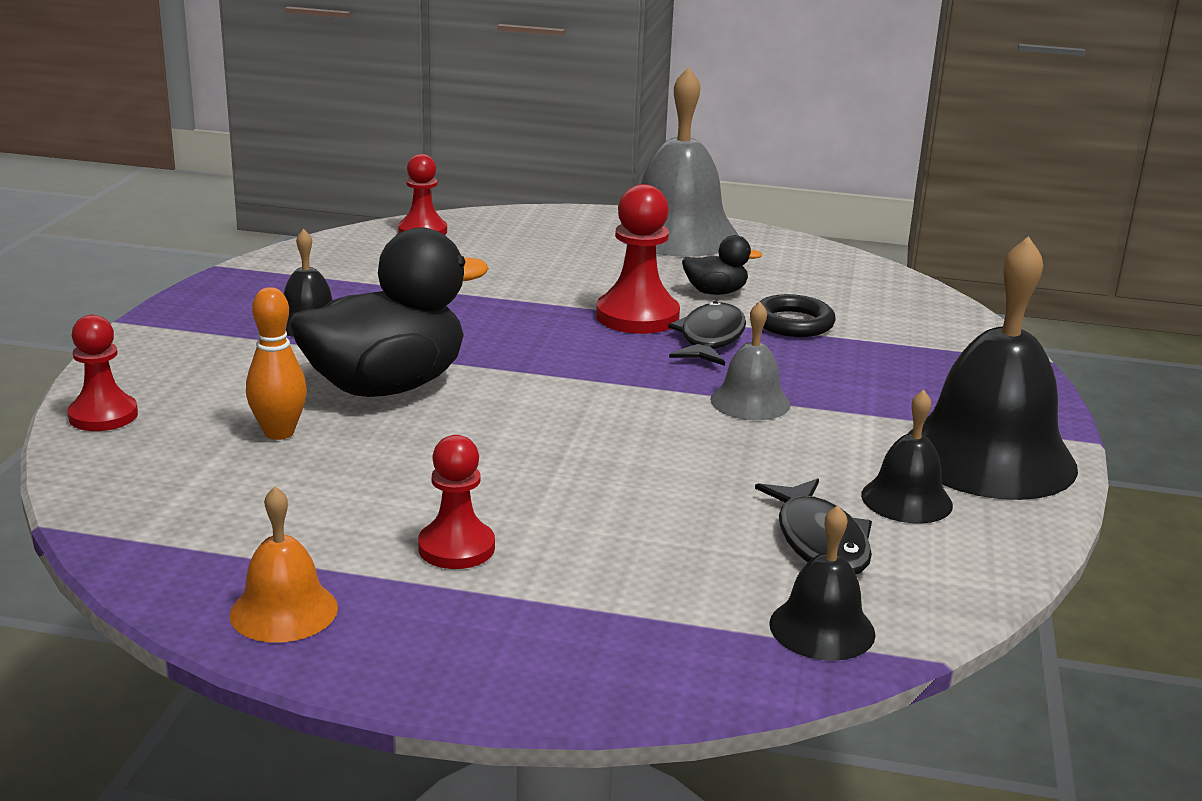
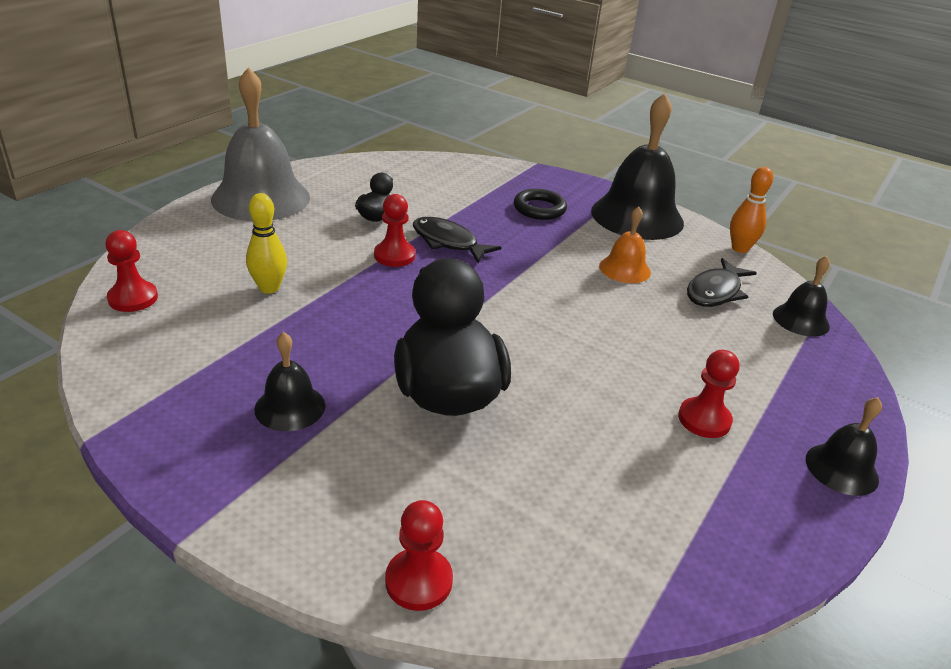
camera: 70 degrees left, 10 degrees up
(279, 433) = (505, 468): orange bowling pin -> orange bowling pin (740, 248)
(284, 611) = (777, 518): orange bell -> orange bell (624, 269)
(498, 275) = (269, 288): none -> yellow bowling pin
(637, 316) = (394, 256): red pawn -> red pawn, size x0.66
(750, 402) = (545, 258): grey bell -> none
(793, 323) = (443, 209): black ring -> black ring (539, 209)
(820, 541) = (715, 291): black fish -> black fish turned 120 degrees clockwise
(906, 499) = (677, 253): black bell -> black bell (841, 469)

